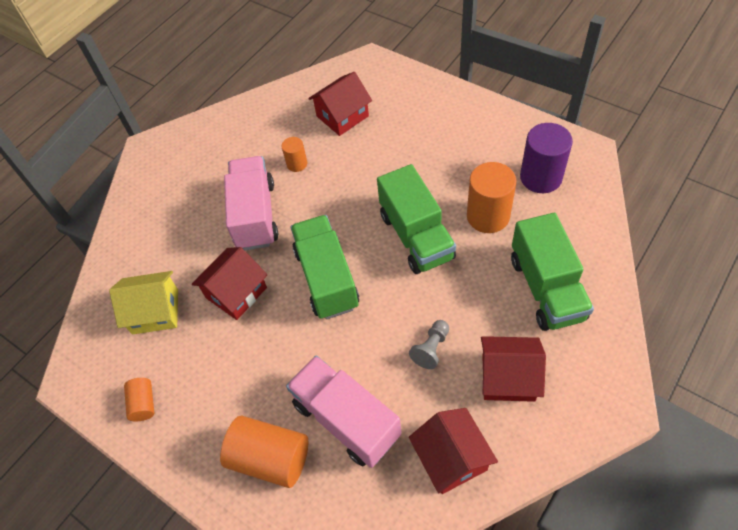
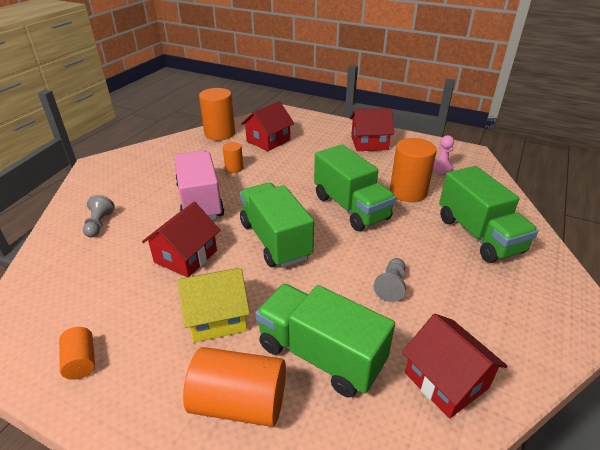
camera: 15 degrees left, 20 degrees down
(153, 242) = (99, 224): none -> grey pawn
(155, 311) = (99, 277): yellow house -> yellow house (217, 317)
(286, 100) = (220, 133): none -> orange cylinder
(346, 419) = (320, 354): pink truck -> green truck
(508, 377) = (474, 303): red house -> red house (369, 143)
(541, 177) = (441, 168): purple cylinder -> pink pawn

